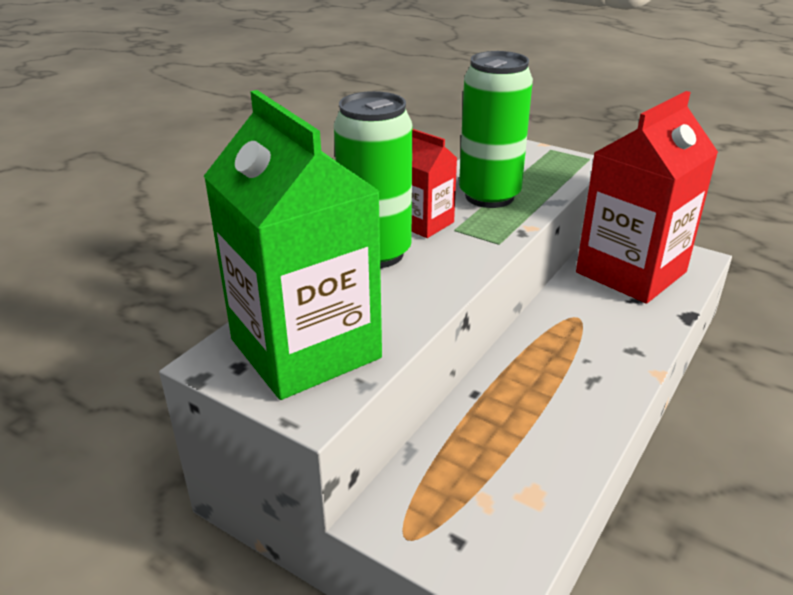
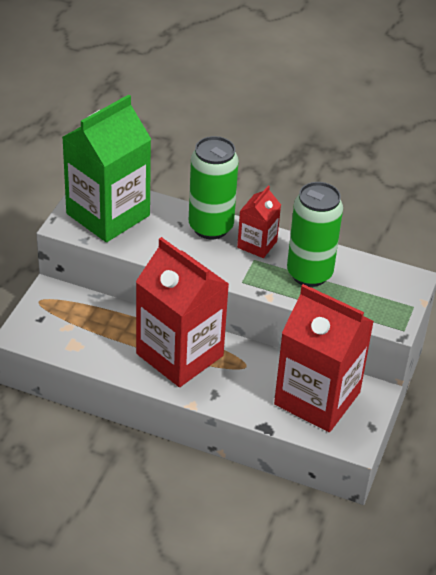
camera: 75 degrees right, 10 degrees up
(557, 372) = (179, 355): none -> red carton

